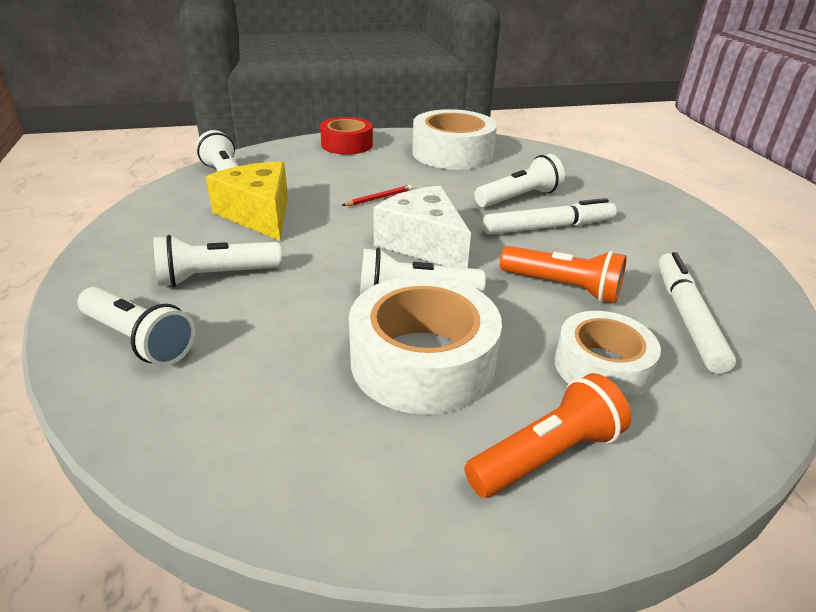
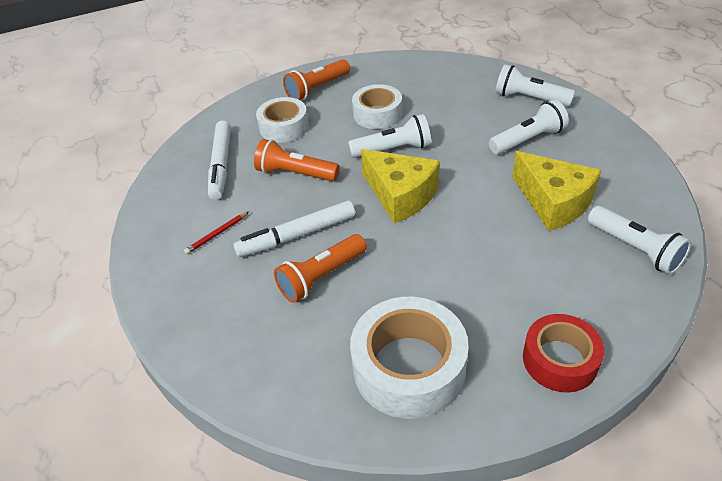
camera: 175 degrees right, 10 degrees up
(379, 198) = (461, 247): red pencil -> red pencil (217, 234)
(422, 361) = (377, 114): white tape -> white tape, size x0.65
(423, 243) = (400, 195): white cheese -> yellow cheese
(519, 197) = (321, 277): white flashlight -> orange flashlight

